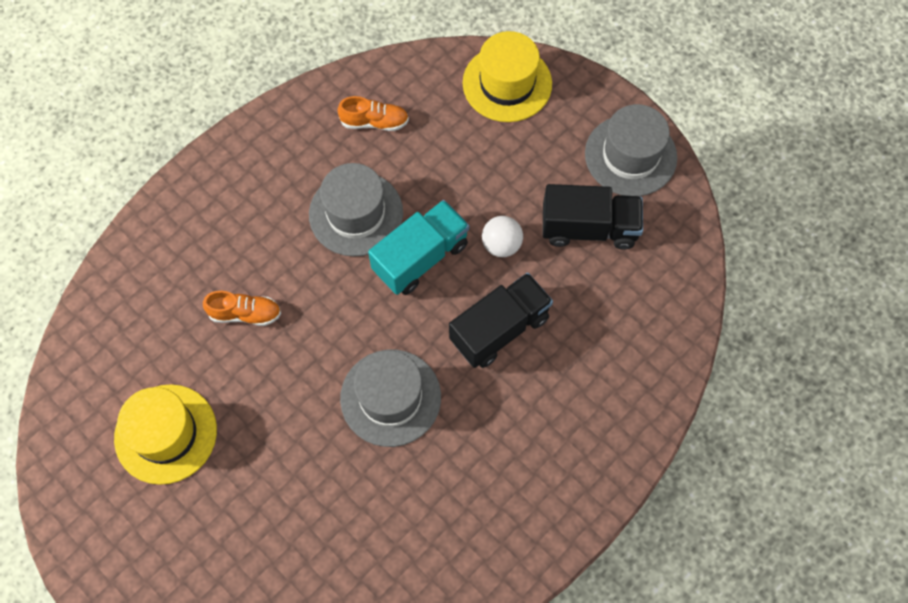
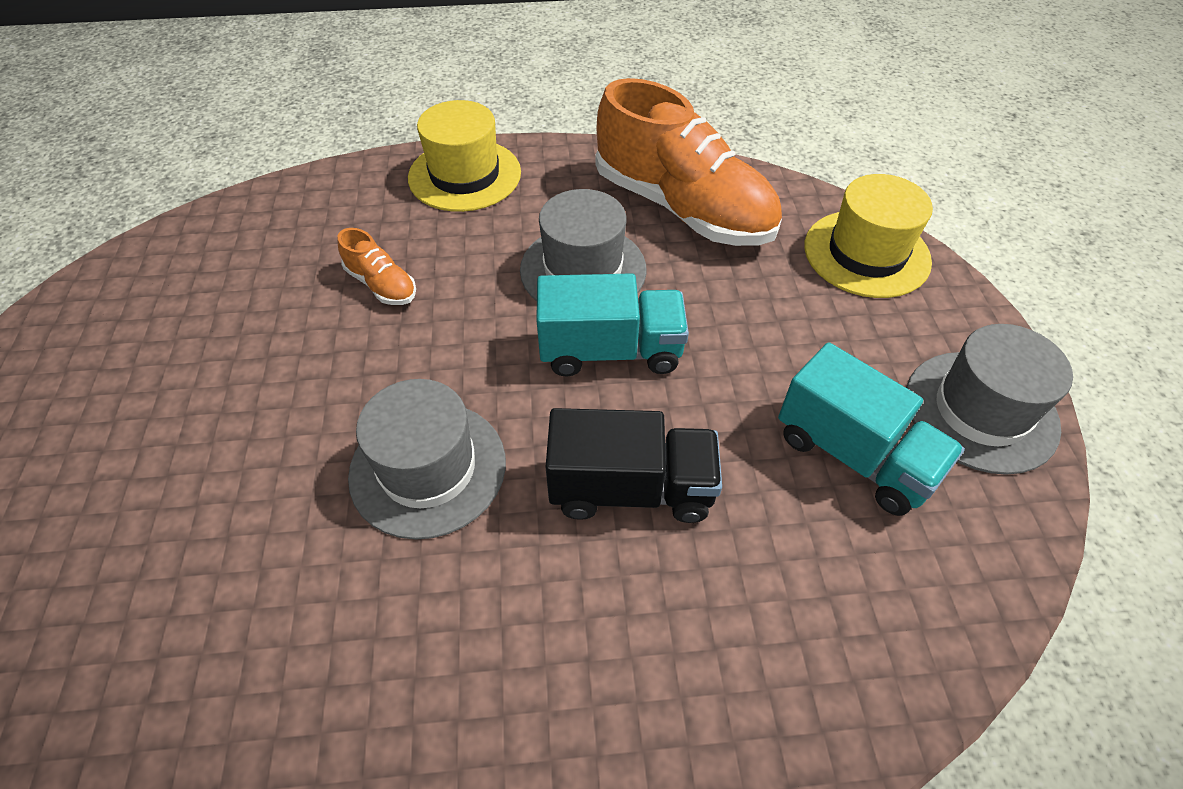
camera: 40 degrees right, 15 degrees down
(166, 434) = (188, 335): yellow hat -> yellow hat (465, 175)
(374, 122) = (682, 208): orange shoe -> orange shoe, size x2.36
(501, 245) = (719, 399): white ball -> none
(589, 228) = (854, 455): black truck -> turquoise truck

